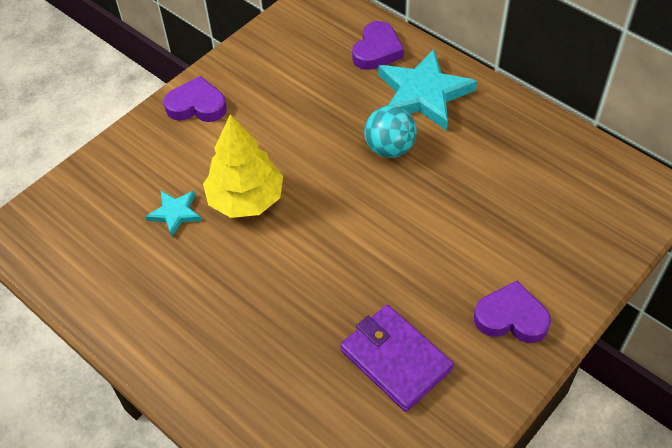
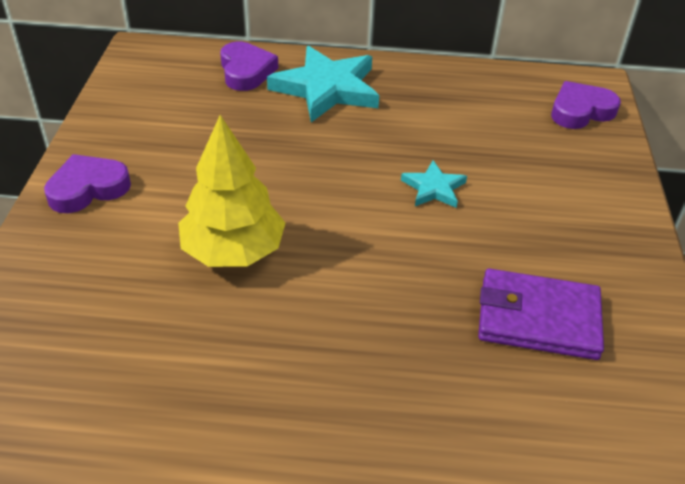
camera: 40 degrees left, 10 degrees down
(175, 213) = (160, 304): turquoise star -> turquoise star (433, 188)
(389, 148) = (340, 143): turquoise ball -> none
(511, 317) = (593, 227): purple heart -> purple heart (580, 111)

